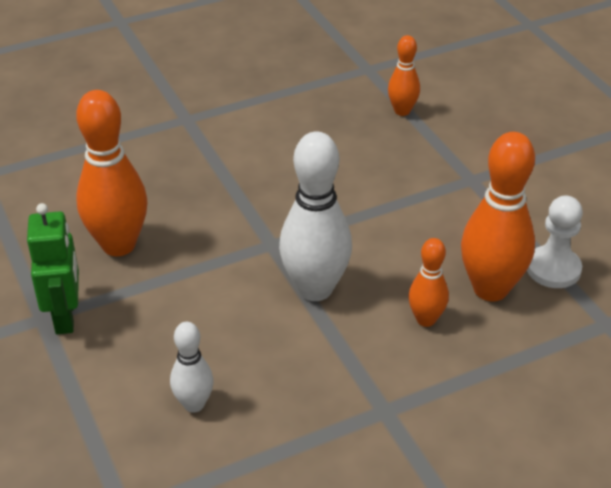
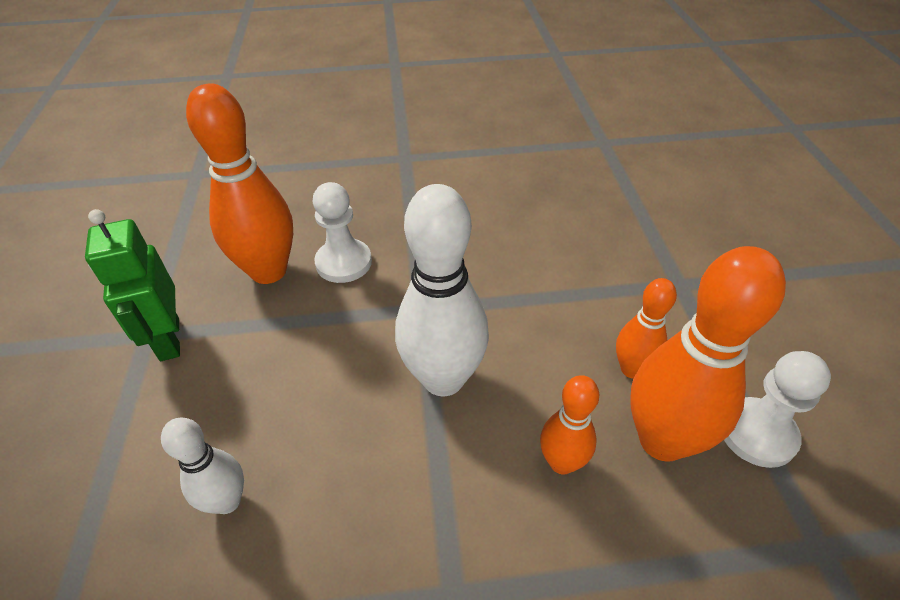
camera: 20 degrees right, 5 degrees up
(65, 316) = (169, 339): green robot -> green robot turned 150 degrees clockwise
(183, 223) = (344, 263): none -> white pawn
(402, 111) = (624, 190): orange bowling pin -> orange bowling pin (632, 369)

